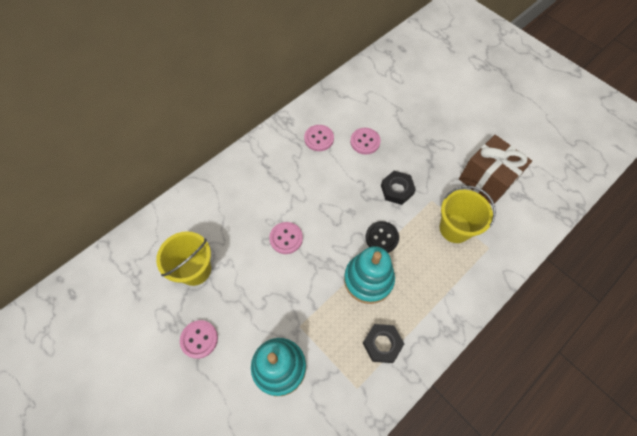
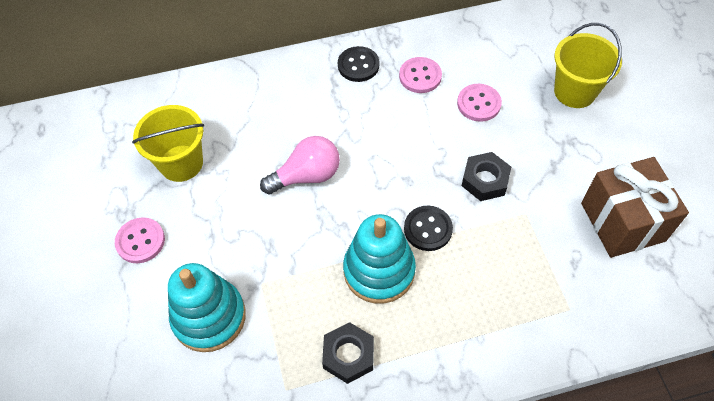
camera: 30 degrees right, 5 degrees down
(275, 147) = (358, 65): none -> black button
(286, 238) = (307, 176): pink button -> pink light bulb
(455, 228) = (536, 263): yellow bucket -> yellow bucket (575, 91)

